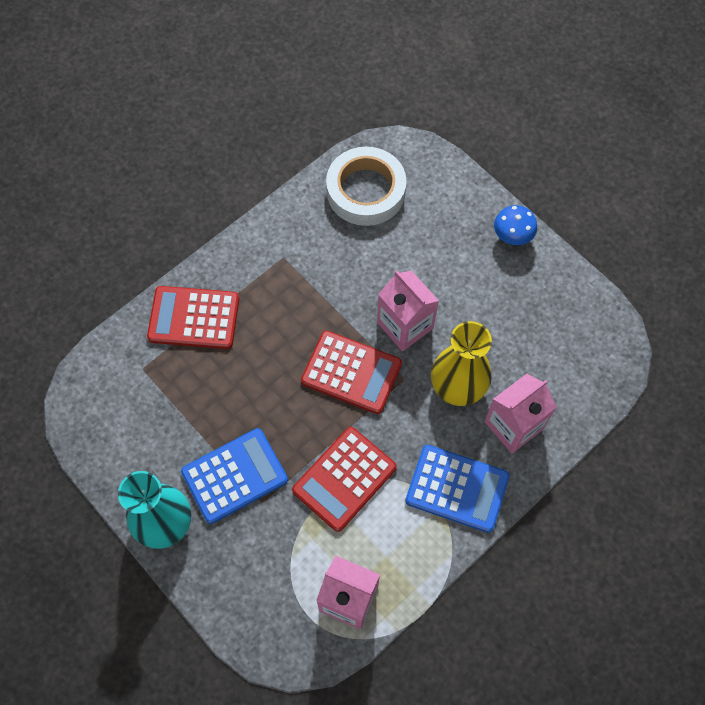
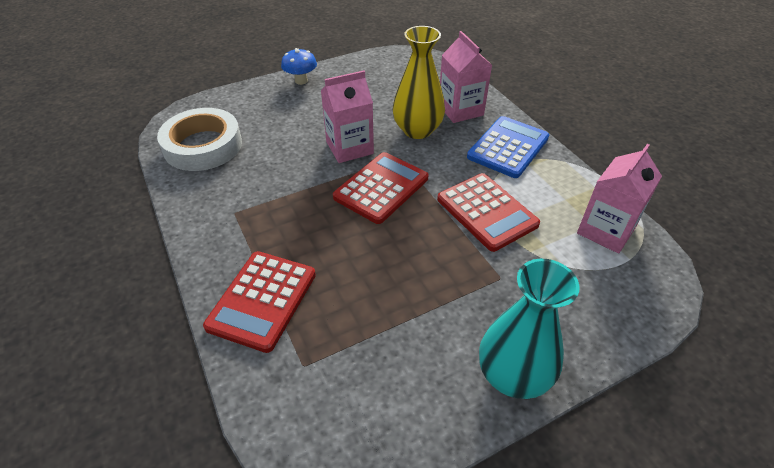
camera: 75 degrees left, 20 degrees down
(234, 476) = (467, 295): blue calculator -> none

